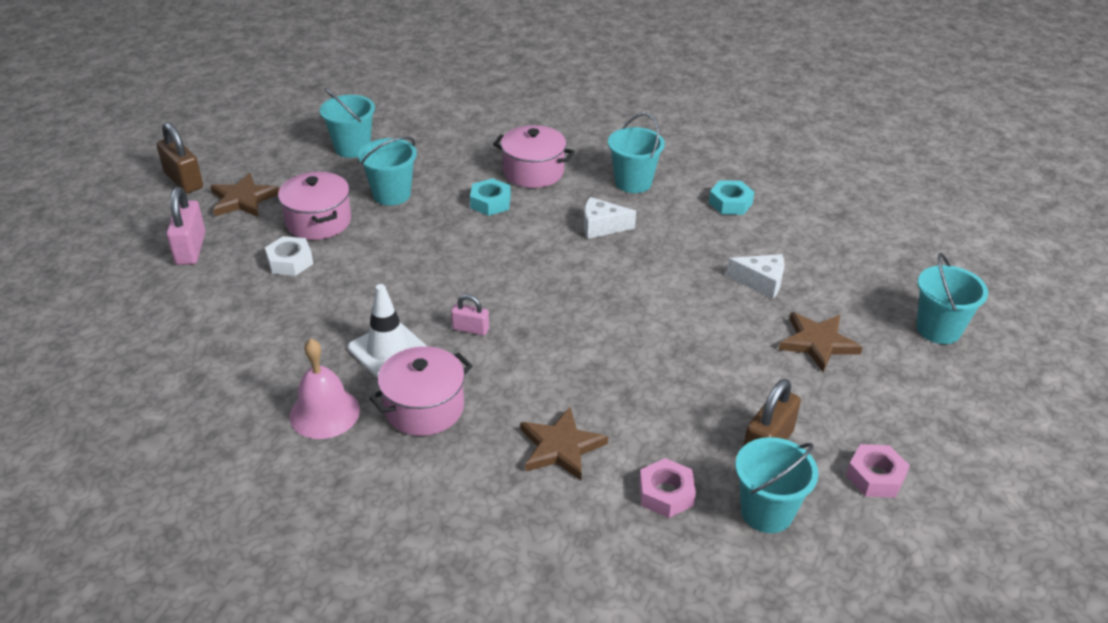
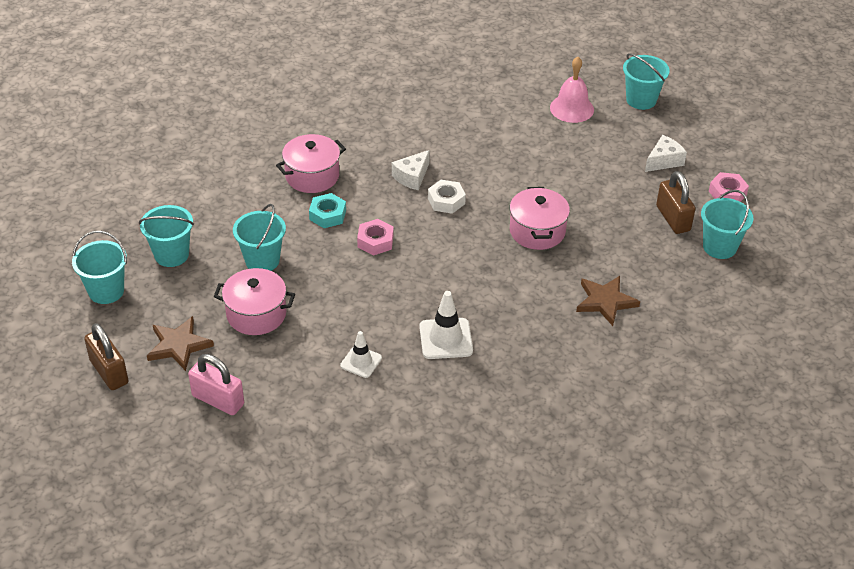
camera: 55 degrees left, 5 degrees up
(184, 180) = (109, 372): brown padlock -> brown padlock turned 60 degrees clockwise
(290, 262) = (294, 349): white nut -> white nut (446, 201)
(307, 308) = (361, 362): none -> white traffic cone
(324, 413) = (482, 395): pink bell -> pink bell (572, 108)
(424, 408) = (519, 346): pink pot -> pink pot (537, 231)
(470, 329) = (461, 290): pink padlock -> none
(633, 182) = (377, 136): turquoise bucket -> turquoise bucket (106, 291)
(666, 494) = (676, 278): pink nut -> pink nut (375, 241)
(730, 203) = (446, 107): turquoise nut -> none
(761, 282) = (537, 141): white cheese -> white cheese (664, 161)
(817, 343) = (610, 151): brown star -> none

